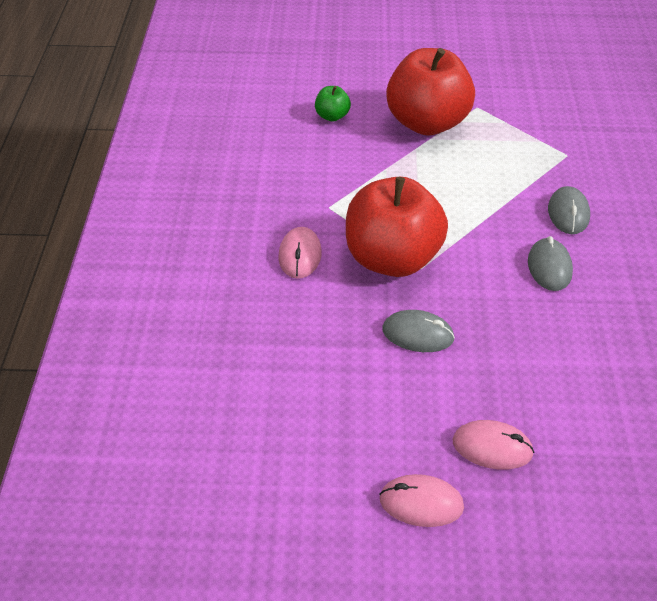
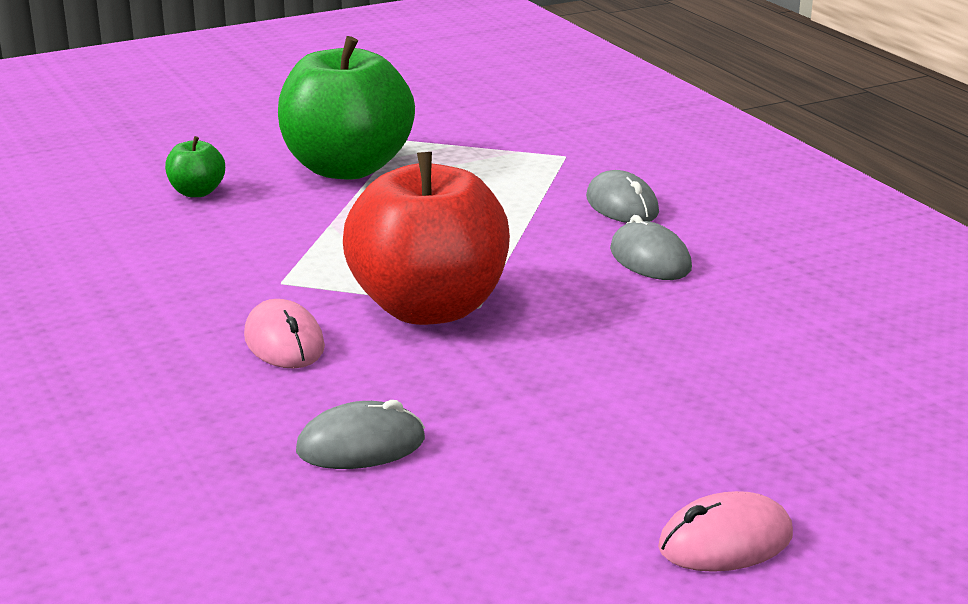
camera: 30 degrees left, 20 degrees down
(418, 334) = (542, 372): grey mouse -> grey mouse (361, 445)
(427, 123) = (347, 168): red apple -> green apple
(492, 447) = (759, 451): pink mouse -> none

